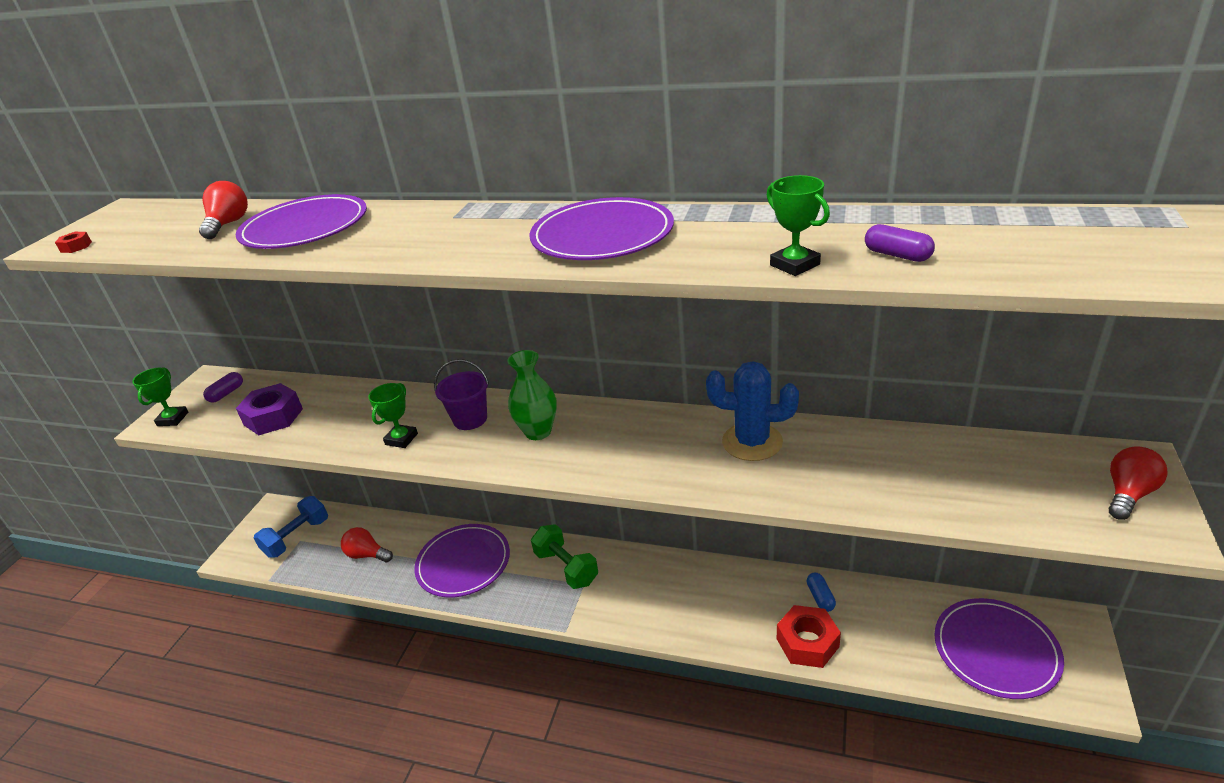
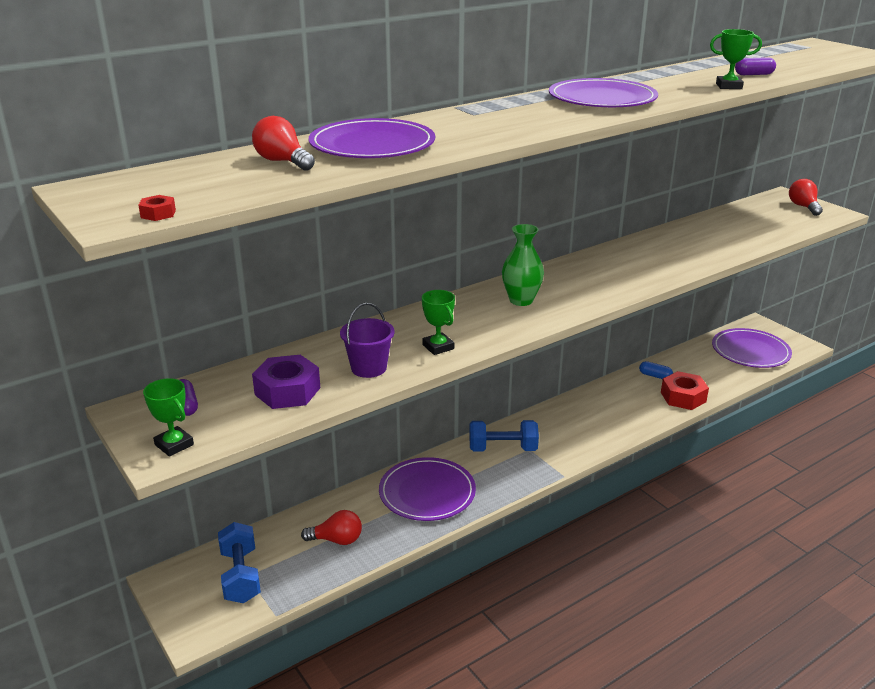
camera: 55 degrees left, 5 degrees down
(367, 555) = (337, 540): red light bulb -> red light bulb turned 150 degrees counterclockwise
(470, 419) = (460, 316): purple bucket -> purple bucket (368, 368)
(566, 568) = (502, 449): green dumbbell -> blue dumbbell
(752, 442) = (641, 252): blue cactus -> none

